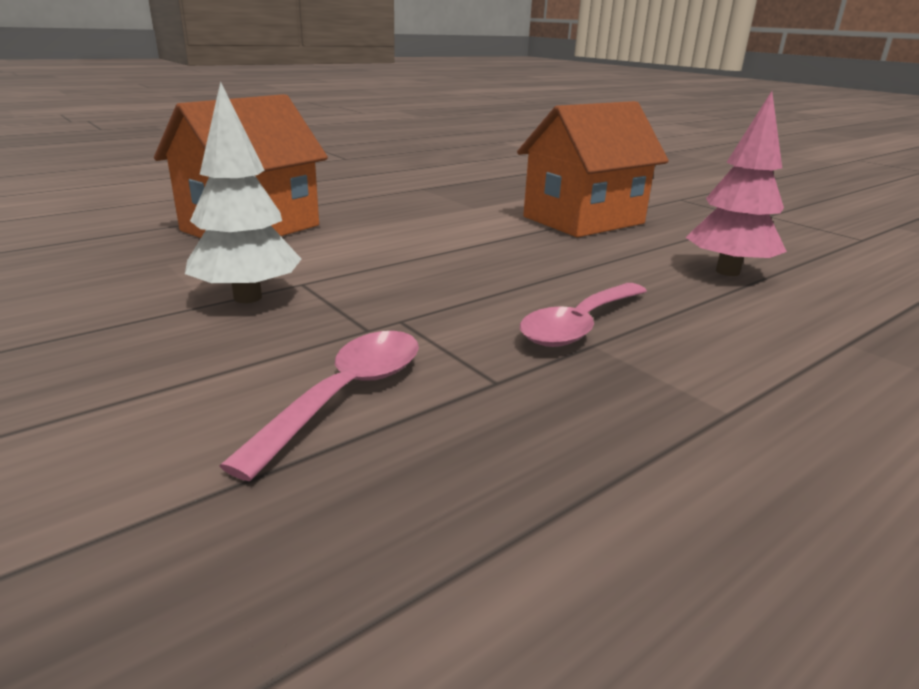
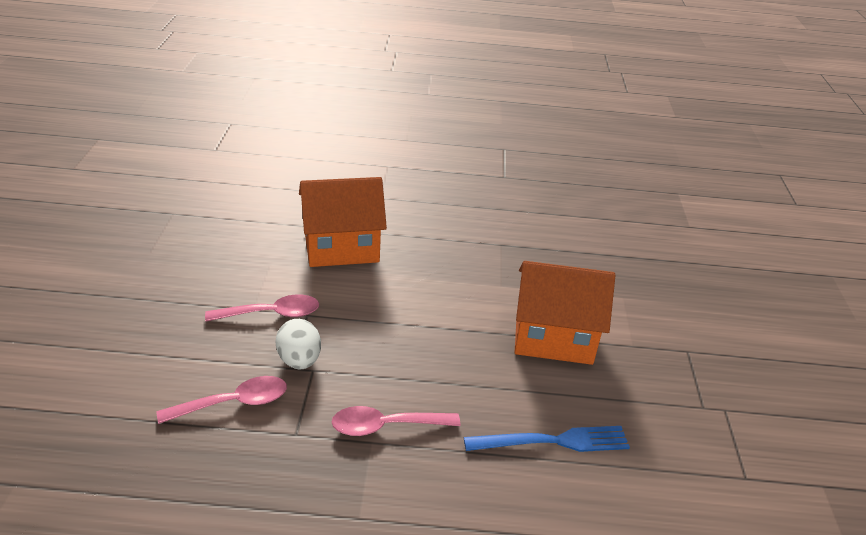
camera: 40 degrees right, 10 degrees up
(248, 297) = (272, 314): white tree -> pink spoon
(367, 319) = (299, 360): none -> white egg
(727, 272) = (553, 441): pink tree -> blue fork

